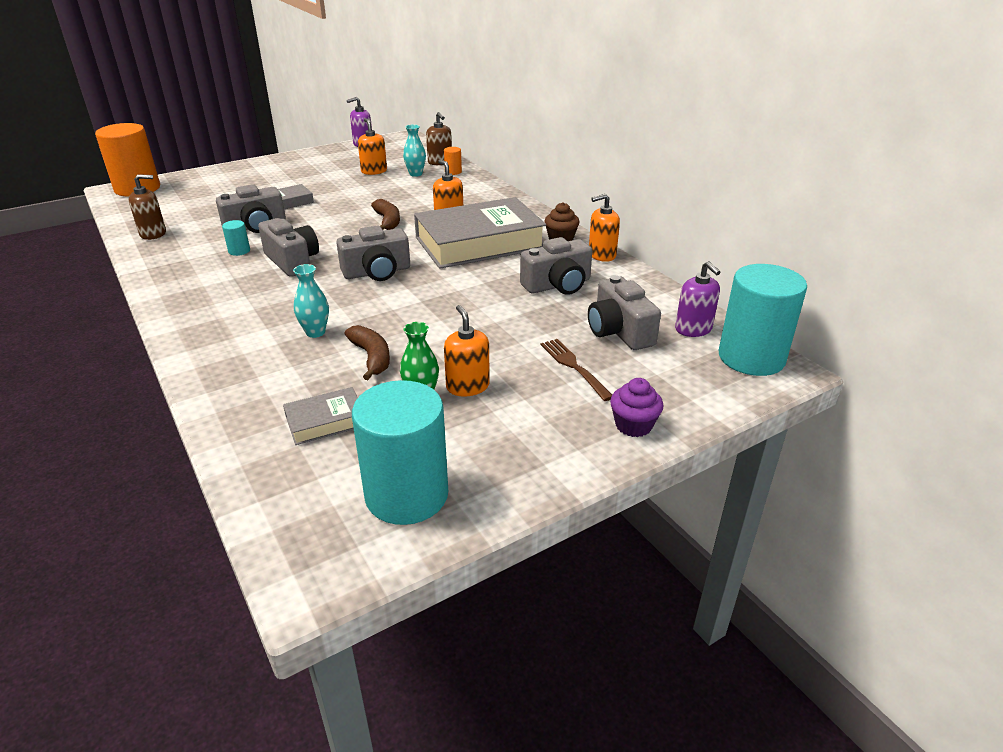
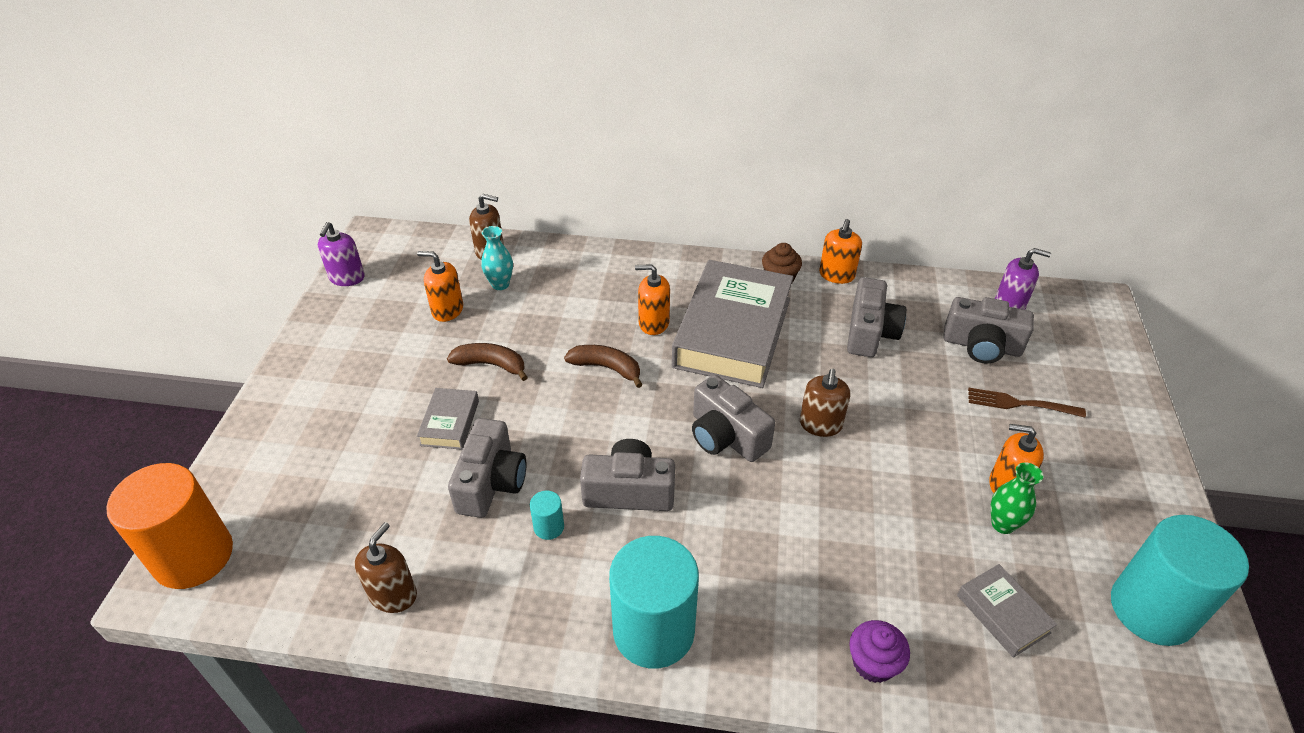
camera: 50 degrees left, 10 degrees up
(315, 332) = (821, 546): turquoise vase -> none
(325, 421) = (1002, 614): grey book -> grey book turned 45 degrees counterclockwise
(372, 357) = (907, 526): brown banana -> brown banana (491, 365)
(377, 272) = (726, 436): grey camera -> grey camera turned 120 degrees clockwise
(431, 297) = (820, 424): none -> brown soap dispenser
(453, 172) = (531, 256): orange cylinder -> none
(633, 425) = (1127, 421): purple cupcake -> purple cupcake (873, 663)
(751, 358) = (1073, 305): turquoise cylinder -> turquoise cylinder (653, 631)

